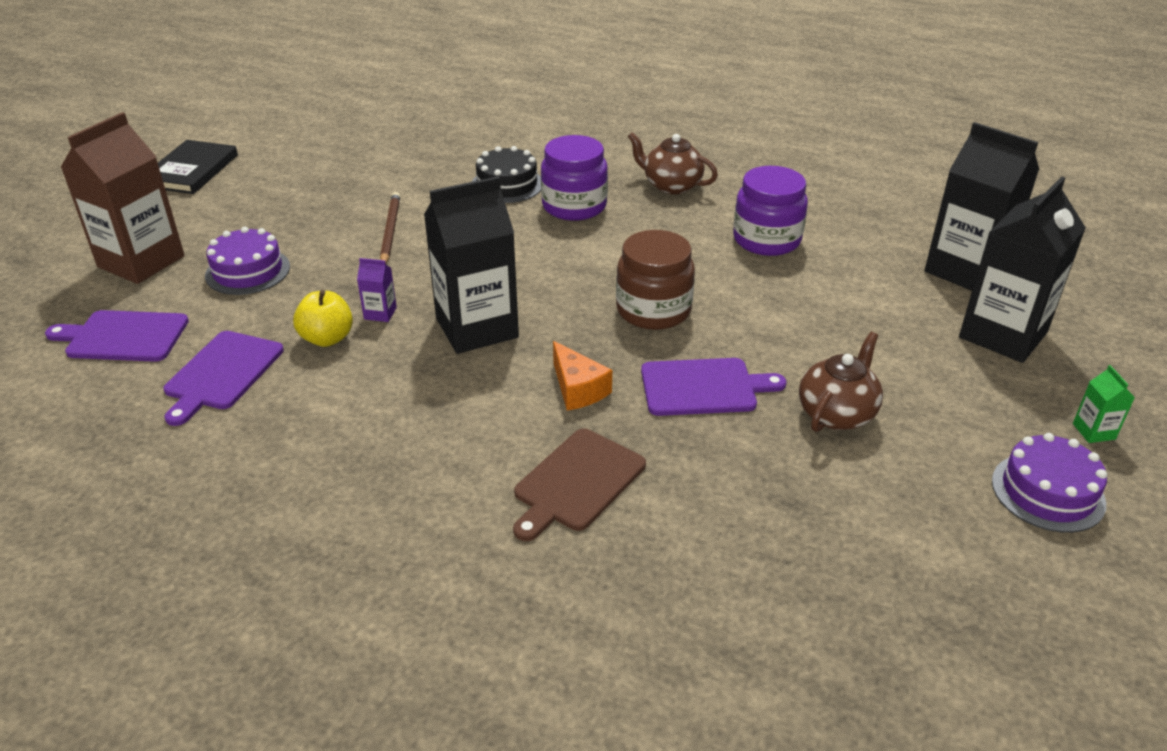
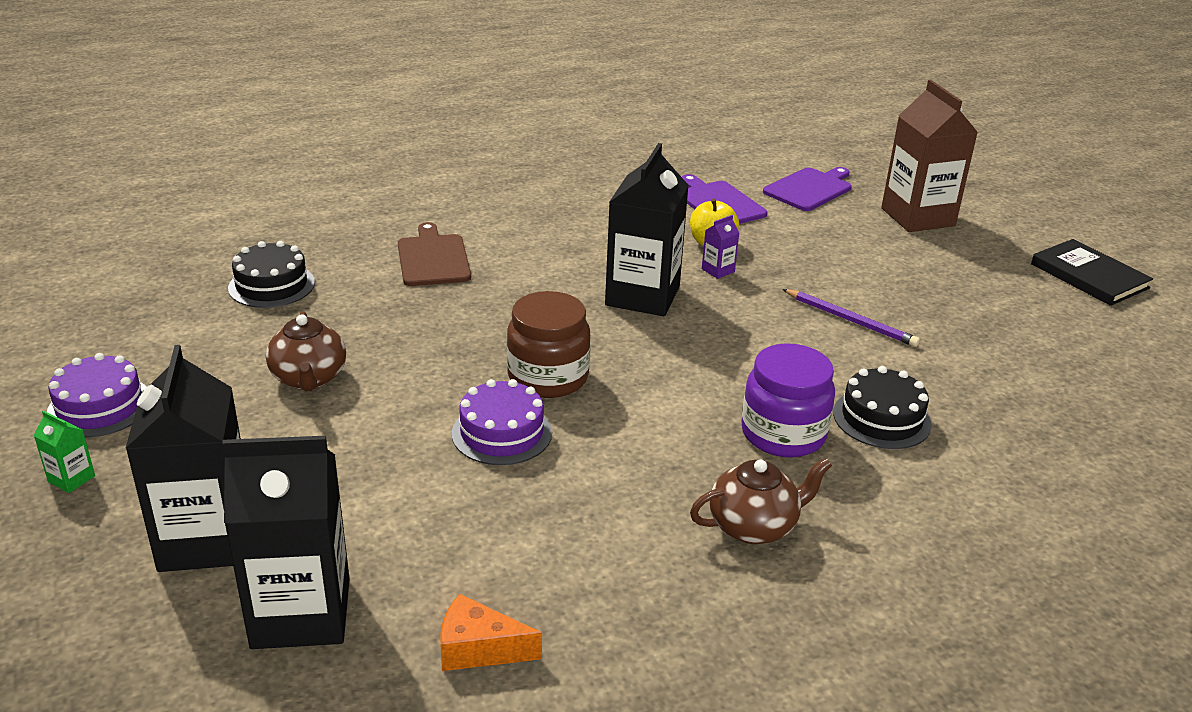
camera: 130 degrees right, 5 degrees down
(248, 271) = (852, 246): purple cake -> purple cake (502, 433)
(390, 231) = (850, 320): brown pencil -> purple pencil
(578, 389) = (511, 299): orange cheese -> orange cheese (479, 649)
(703, 387) = (429, 344): purple cutting board -> none
(766, 240) = (556, 514): purple jar -> none
(779, 554) = (271, 285): none -> black cake

